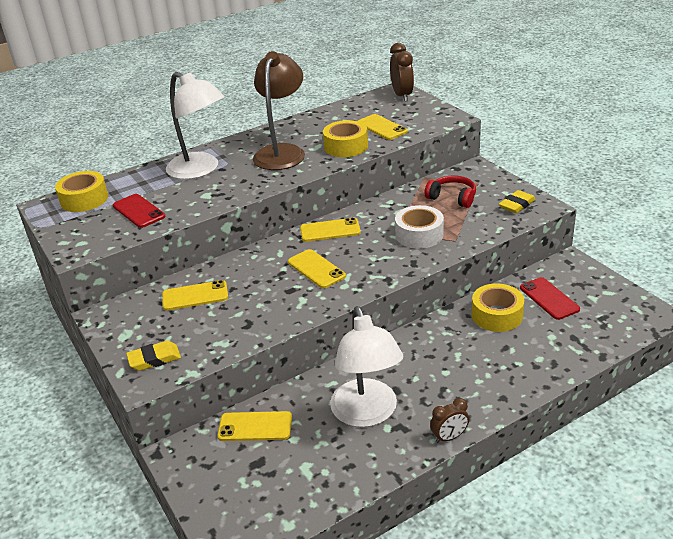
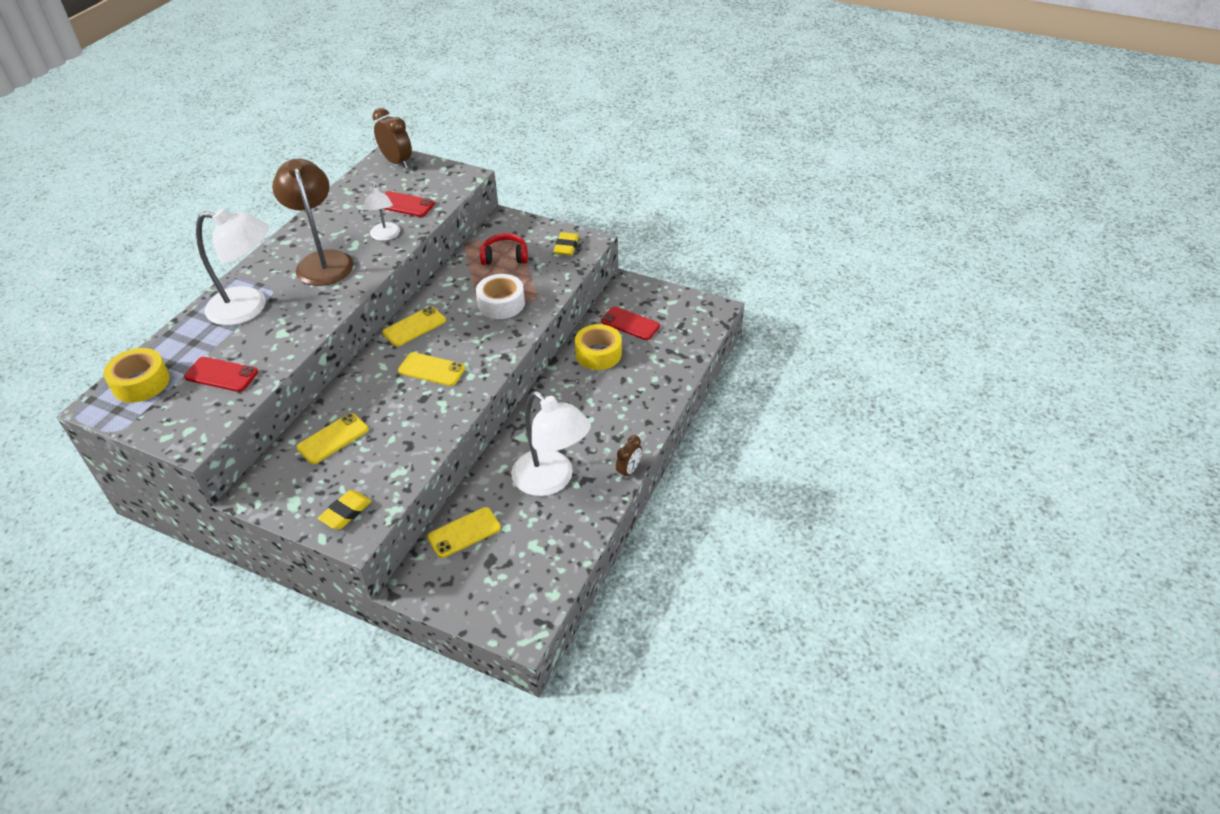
camera: 35 degrees left, 10 degrees up
(346, 146) = (385, 236): yellow tape -> white lamp
(382, 127) = (405, 204): yellow phone -> red phone

